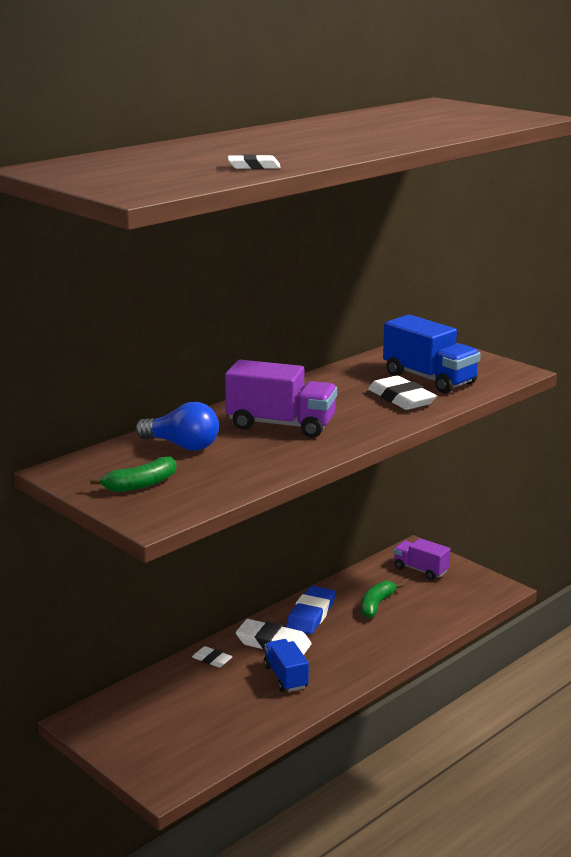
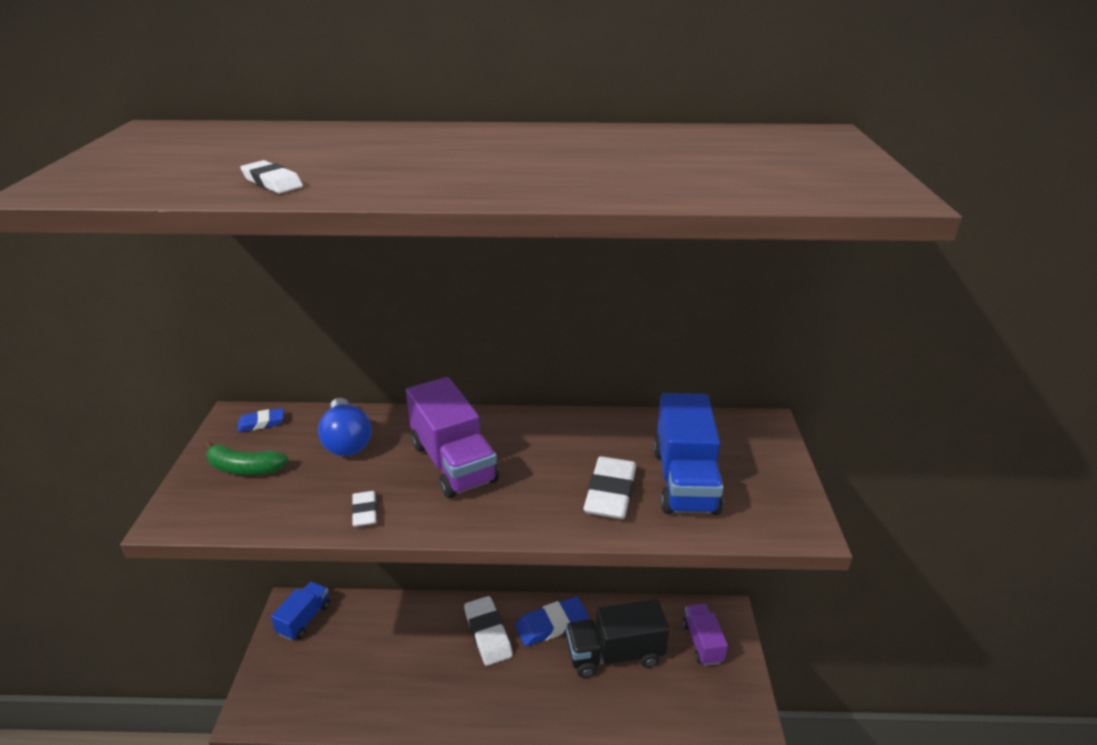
camera: 45 degrees right, 10 degrees up
(90, 464) = (261, 423): none -> blue eraser
(212, 659) = (429, 616): white eraser -> white eraser (364, 511)
(286, 677) = (451, 677): blue truck -> blue truck (304, 619)
(376, 605) = (614, 654): green banana -> black truck

